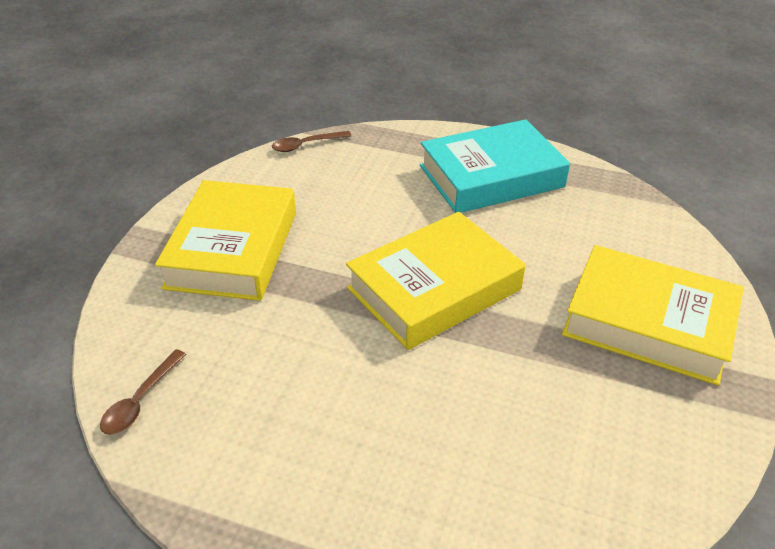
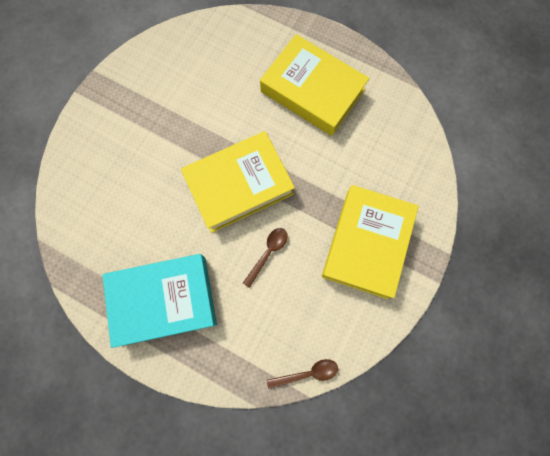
camera: 170 degrees left, 35 degrees up
(140, 401) = (411, 129): brown spoon -> brown spoon (268, 253)
(648, 323) = (122, 138): yellow book -> yellow book (312, 90)

